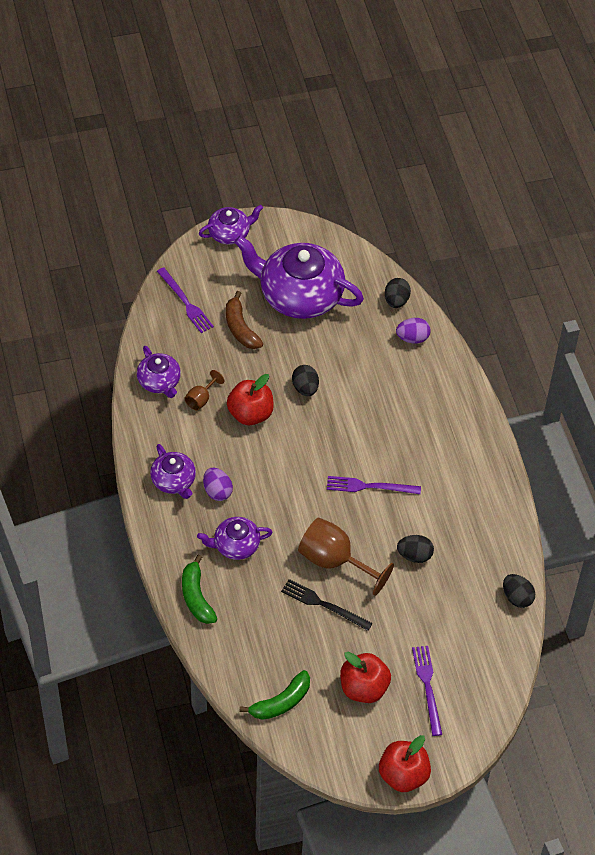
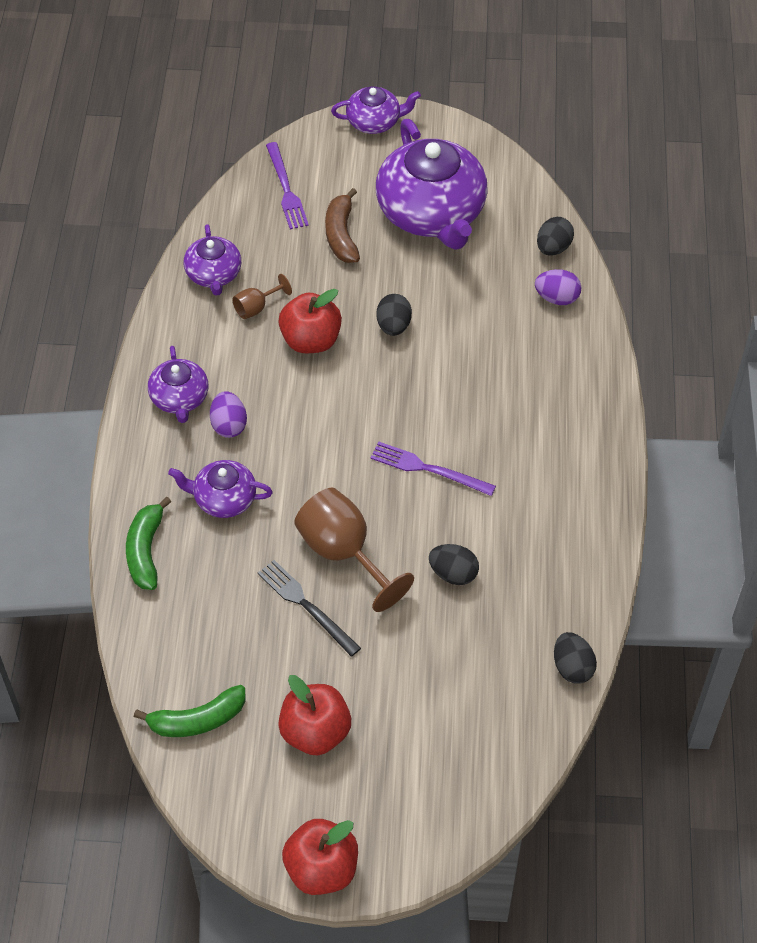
camera: 20 degrees right, 0 degrees up
(299, 295) = (431, 213): purple teapot -> purple teapot turned 150 degrees counterclockwise
(427, 687) = (402, 755): purple fork -> none

